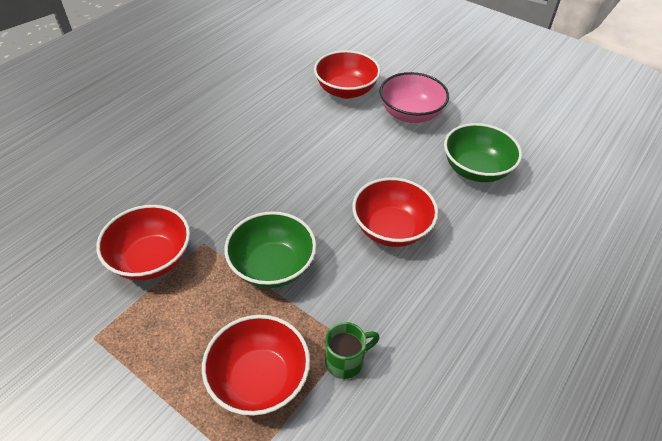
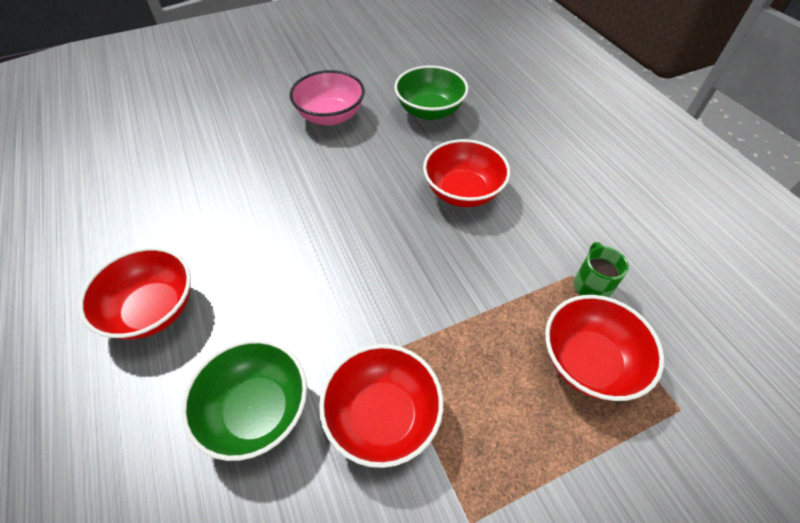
camera: 60 degrees left, 5 degrees up
(272, 266) = (458, 299): green bowl -> green bowl (257, 410)
(346, 90) = (256, 143): red bowl -> red bowl (153, 309)

